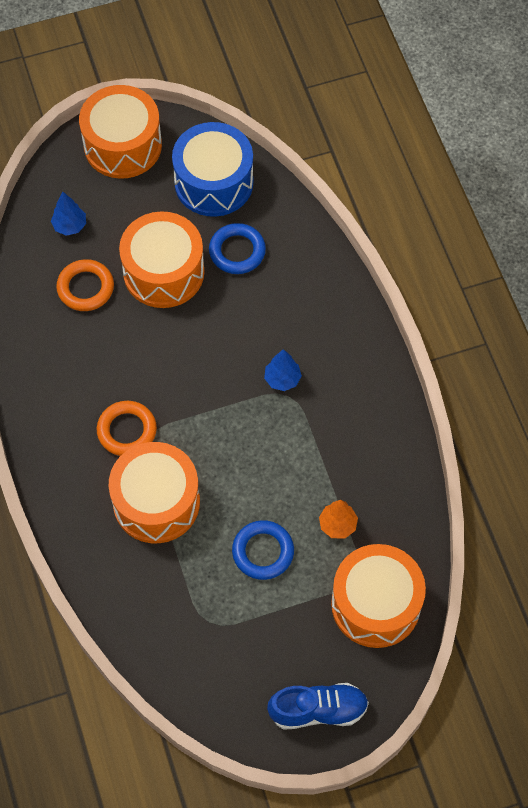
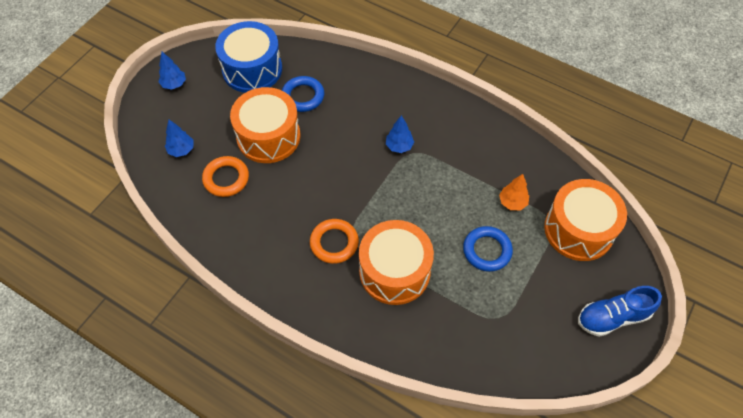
camera: 40 degrees left, 5 degrees down
(122, 145) = (174, 84): orange drum -> blue tree
(318, 710) = (612, 317): blue shoe -> blue shoe turned 150 degrees counterclockwise

